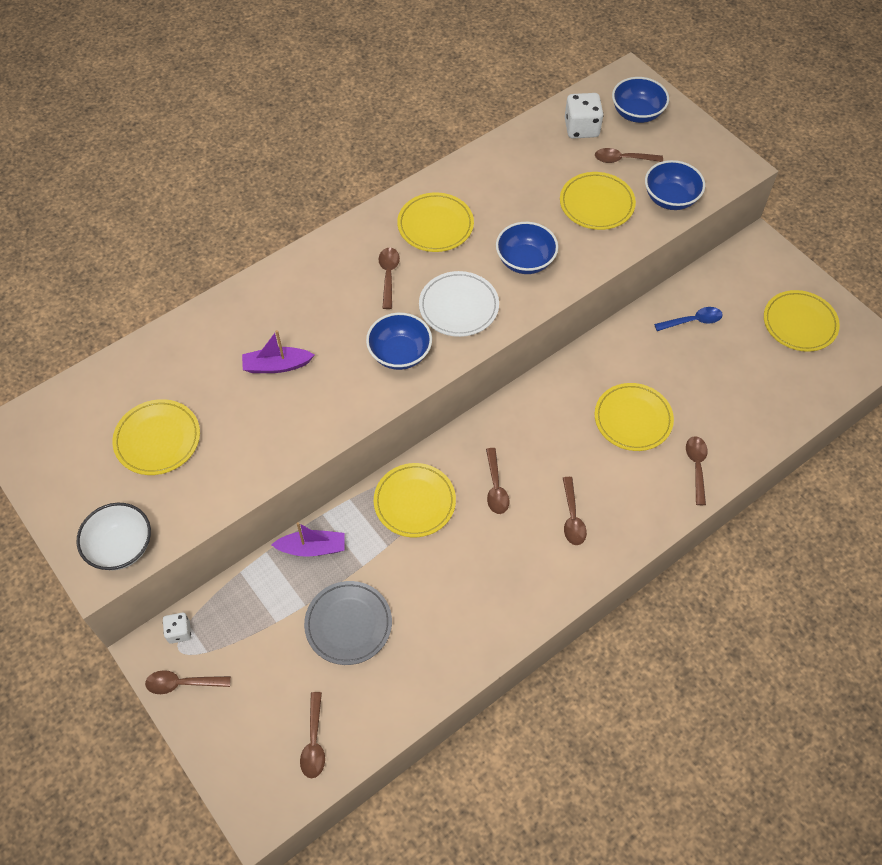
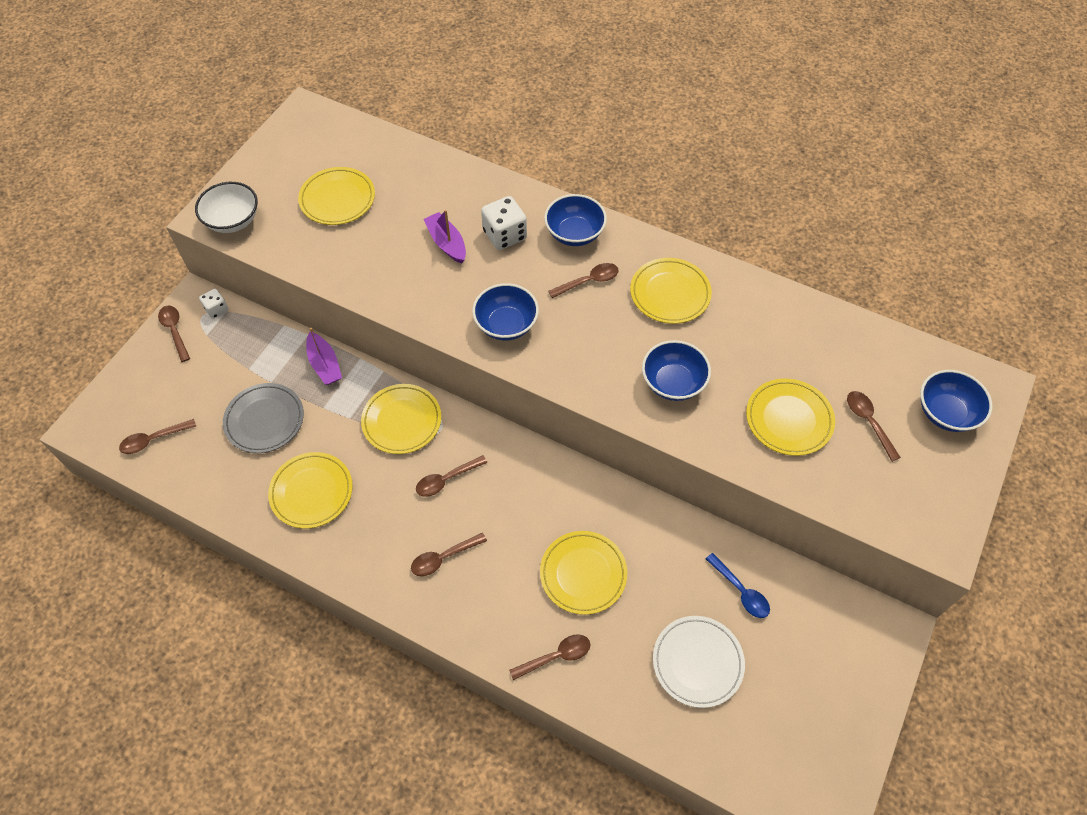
camera: 65 degrees right, 0 degrees up
(458, 307) = (584, 349): white plate -> white plate (697, 662)
(581, 128) = (884, 368): white dice -> white dice (505, 235)
(670, 198) = (845, 487): blue bowl -> blue bowl (574, 233)
(799, 323) = (807, 710): yellow plate -> yellow plate (311, 492)

